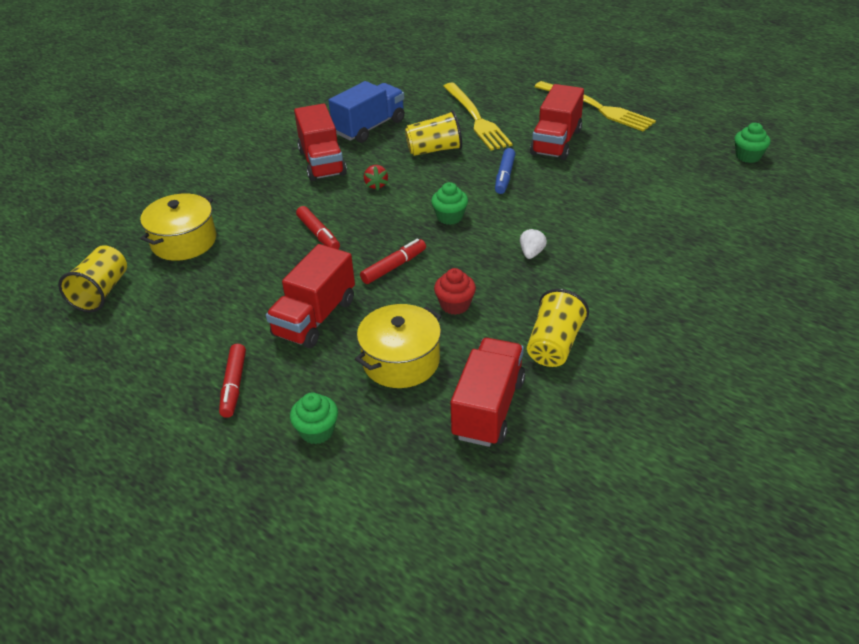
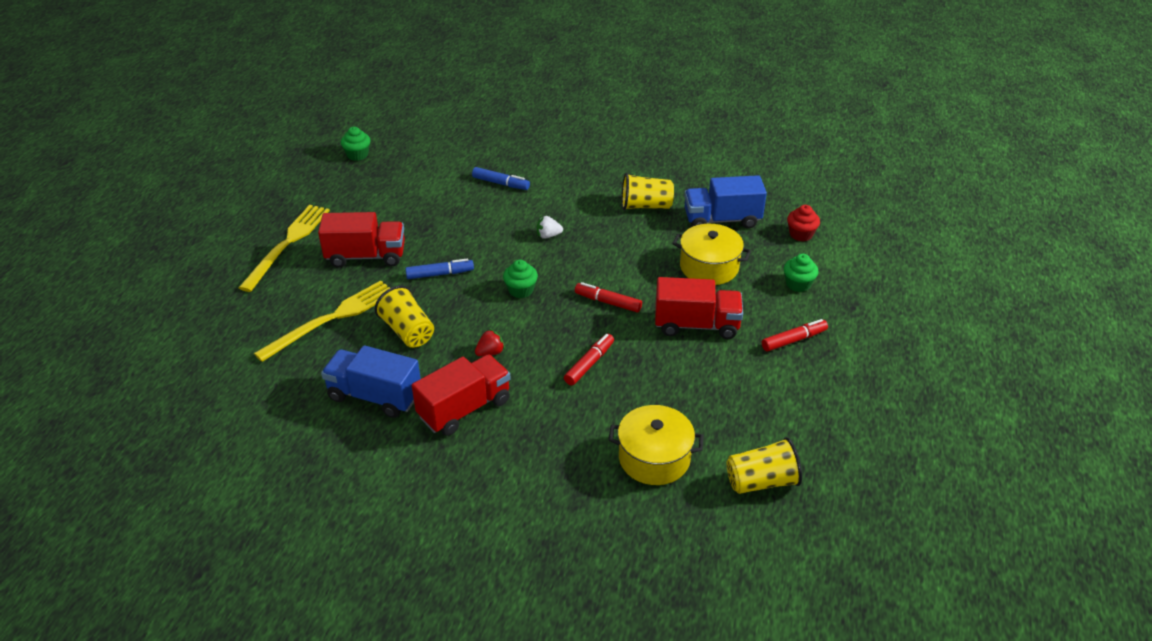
camera: 115 degrees left, 0 degrees up
(455, 305) = (633, 258): red cupcake -> red cupcake (801, 234)
(488, 408) = (722, 220): red truck -> blue truck
(653, 240) = (501, 183): none -> blue marker

